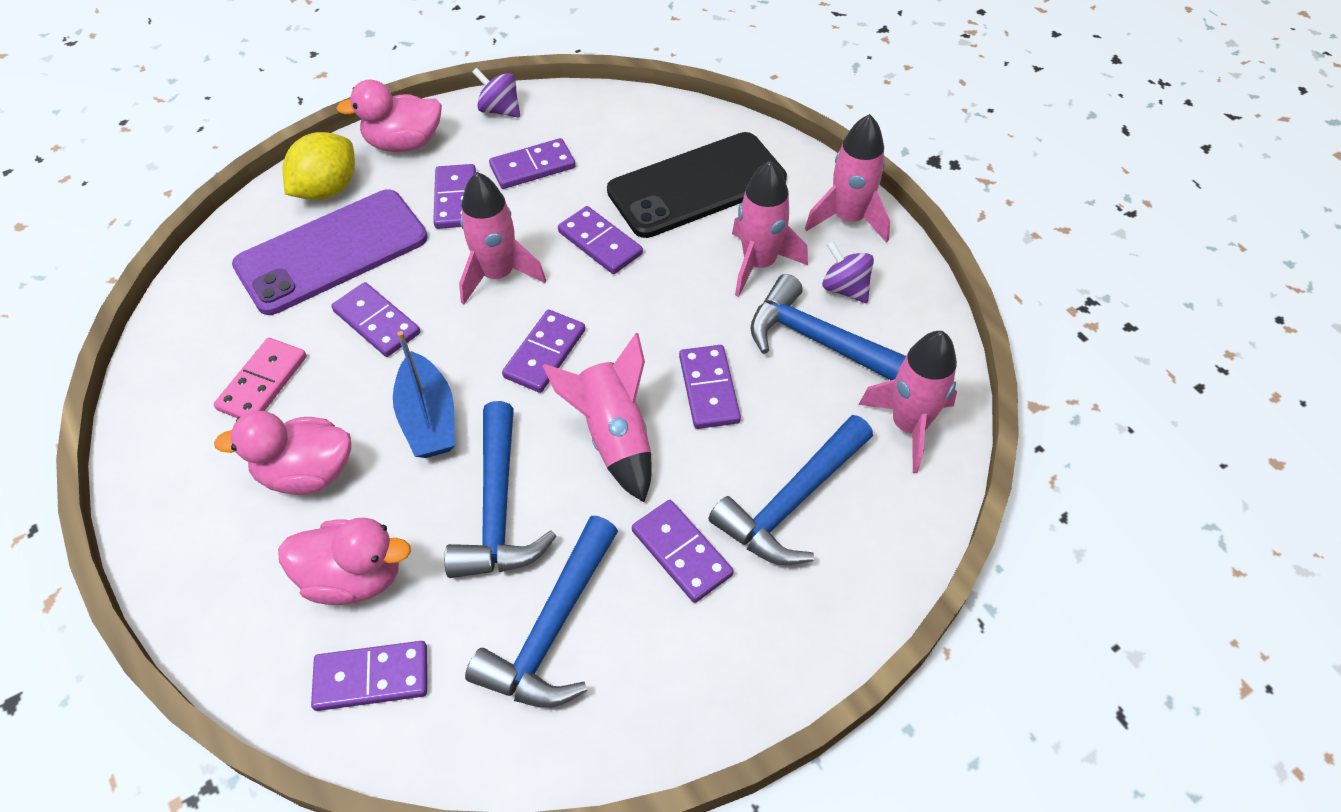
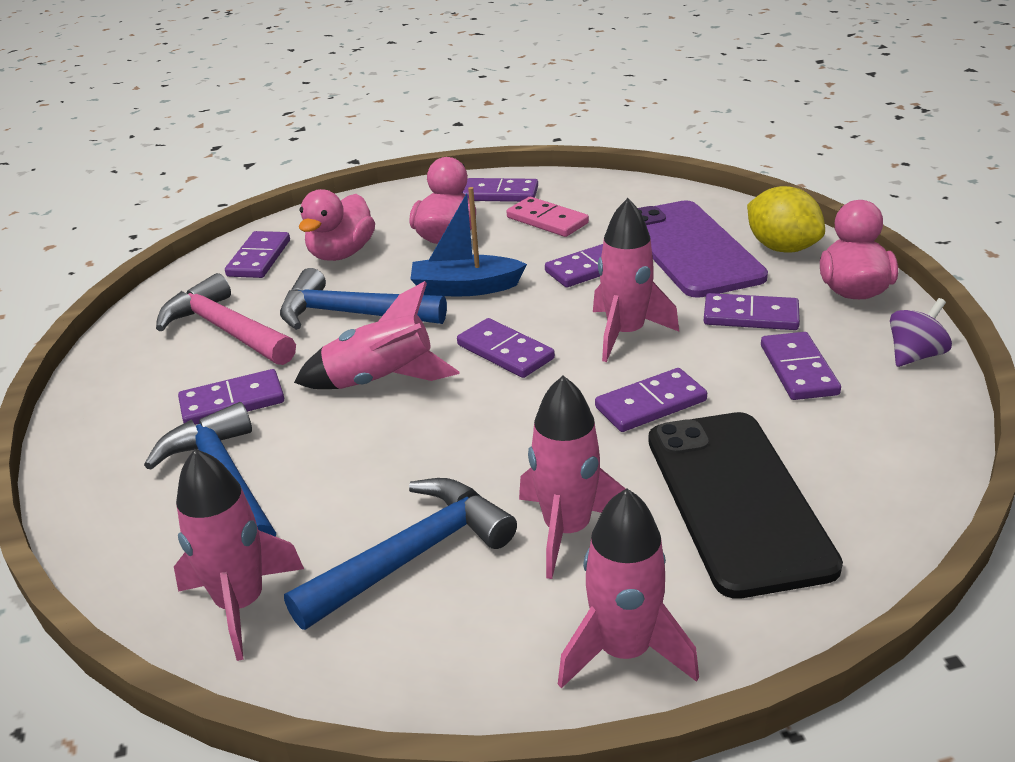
camera: 110 degrees right, 20 degrees down
(552, 630) = (225, 330): blue hammer -> pink hammer
(709, 389) = (397, 450): purple domino -> purple domino (500, 194)
(845, 288) = (487, 606): purple spinning top -> none

